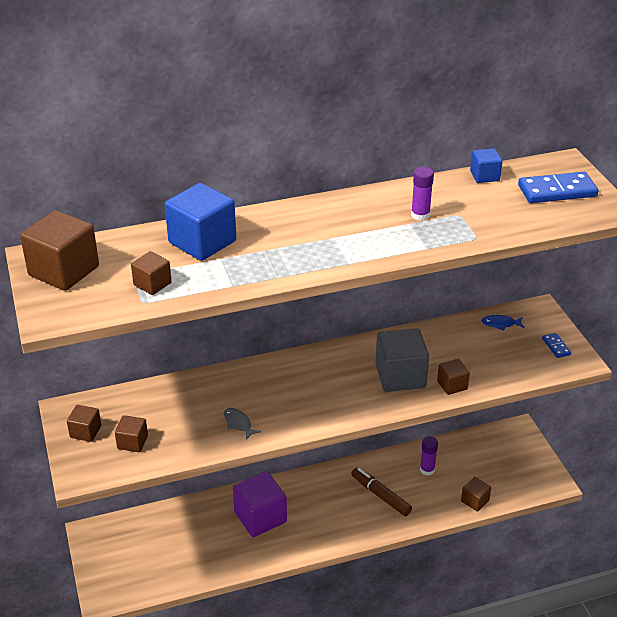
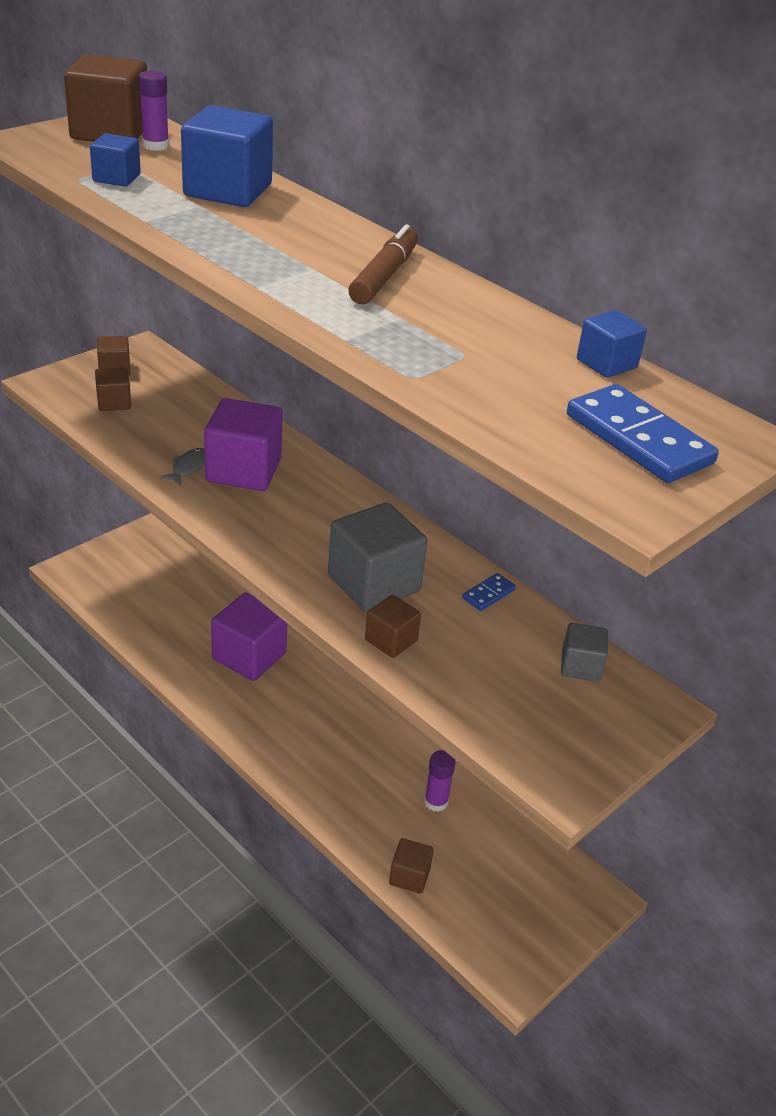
camera: 60 degrees right, 0 degrees up
(152, 284) = (116, 178): brown cube -> blue cube
(257, 399) = (243, 470): none -> purple cube
(380, 495) = (354, 763): brown marker -> brown marker (384, 276)
(420, 215) = (432, 323): purple glue stick -> purple glue stick (155, 146)
(500, 324) = (580, 666): blue fish -> grey cube
(556, 346) = (578, 746): blue domino -> blue domino (488, 594)

